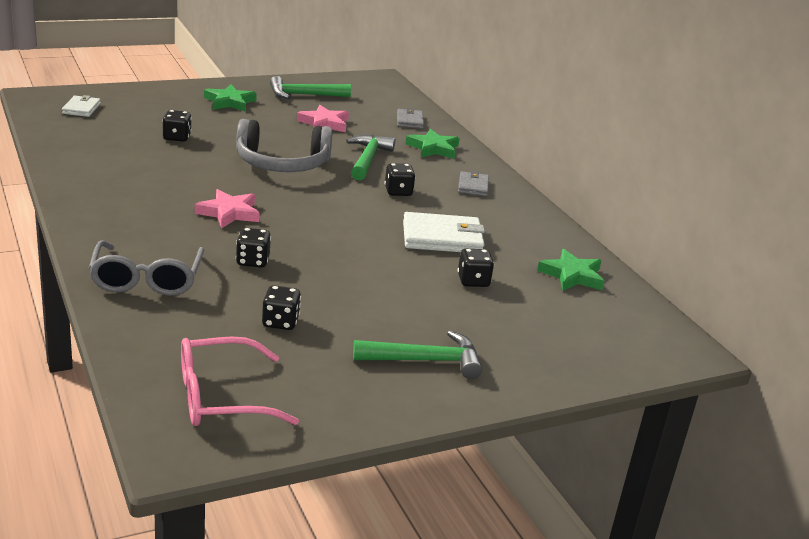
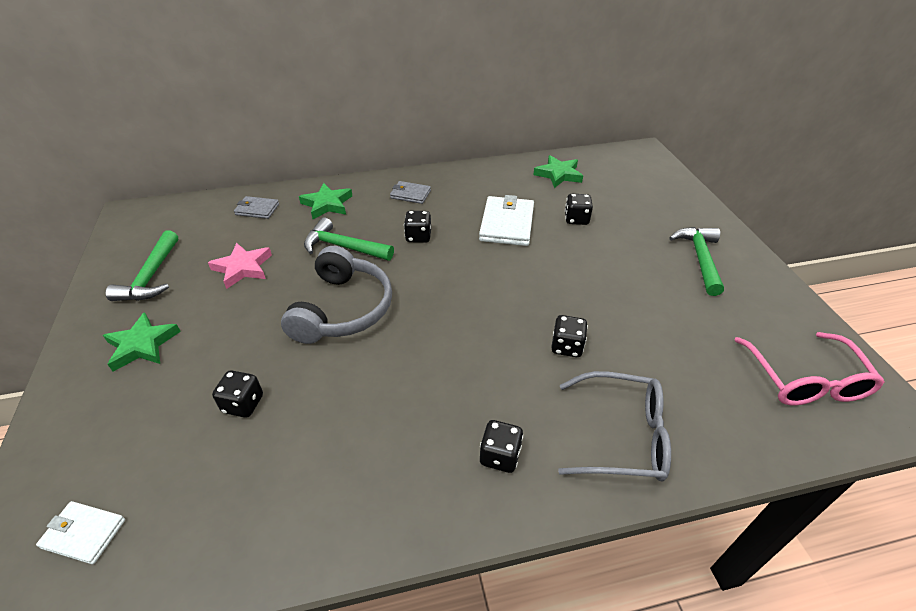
camera: 75 degrees left, 15 degrees up
(229, 213) = (463, 360): pink star -> none
(280, 322) = (673, 334): black dice -> black dice (500, 456)

